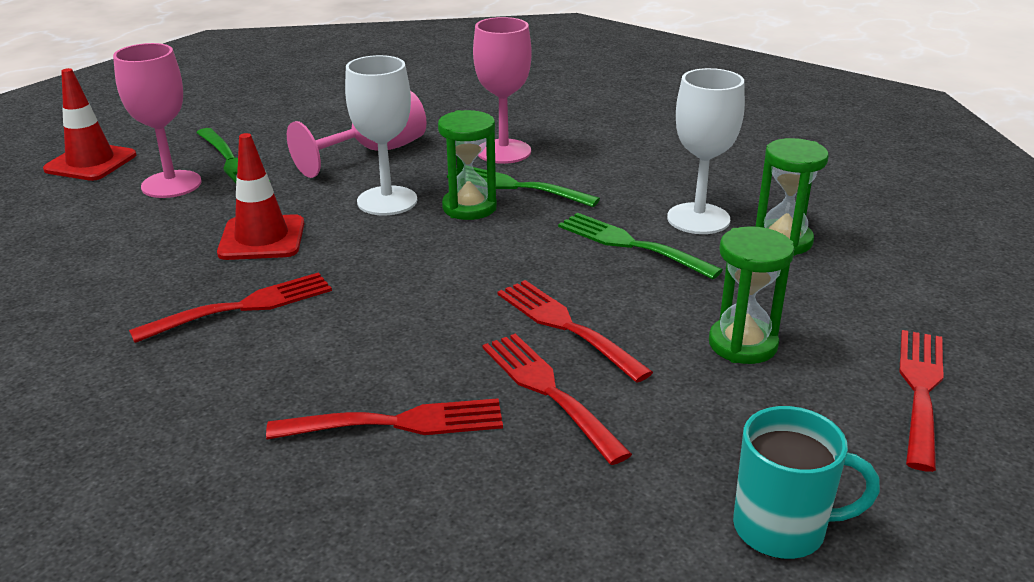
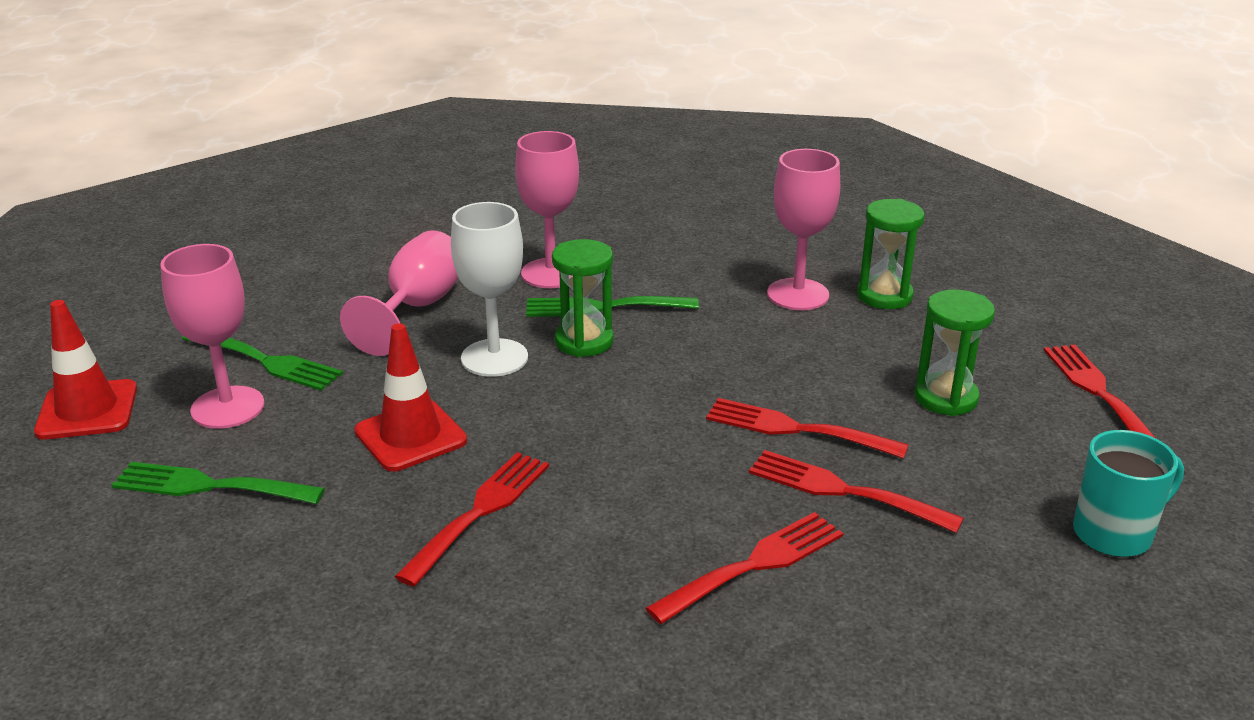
camera: 30 degrees left, 0 degrees up
(630, 244) = (768, 336): green fork -> green fork (209, 486)
(698, 219) = (798, 294): white goblet -> pink goblet

